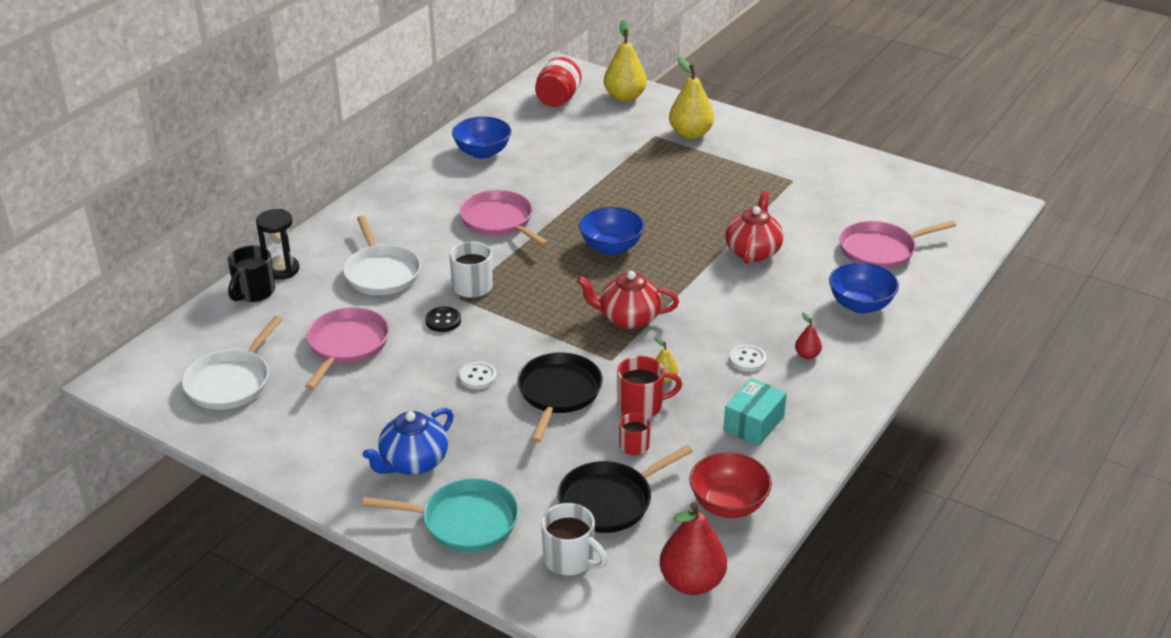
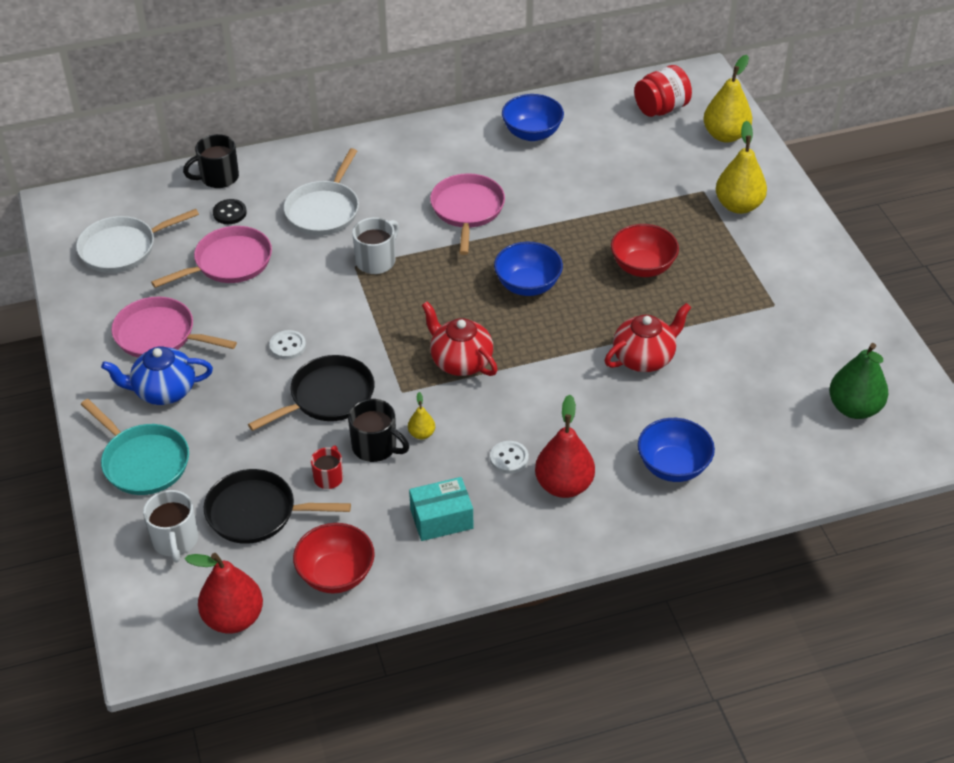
camera: 40 degrees right, 10 degrees up
(282, 270) = (258, 168): black hourglass -> none
(443, 321) = (319, 280): black button -> black button (229, 213)
(641, 406) = (376, 447): red mug -> black mug
(676, 198) = (642, 267): none -> red bowl
(807, 355) = (564, 485): red pear -> red pear, size x2.10
(880, 250) = (764, 423): pink pan -> pink pan (159, 335)
(920, 214) = (854, 408): none -> green pear

